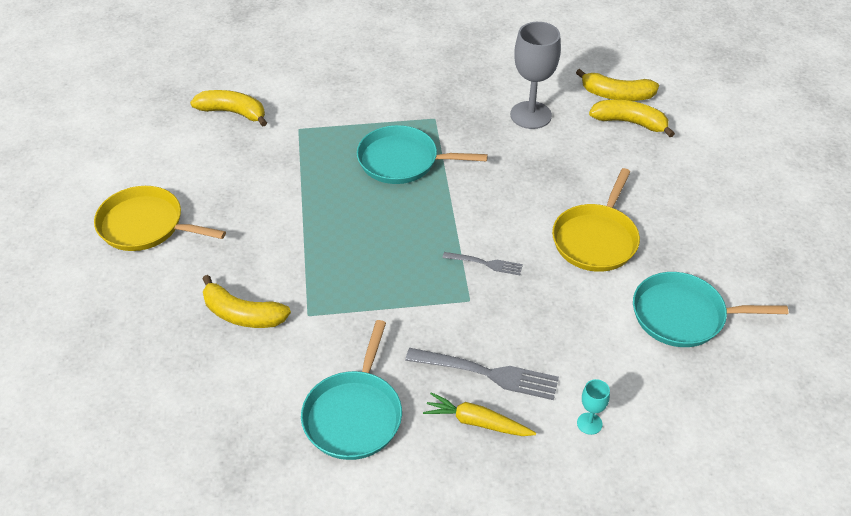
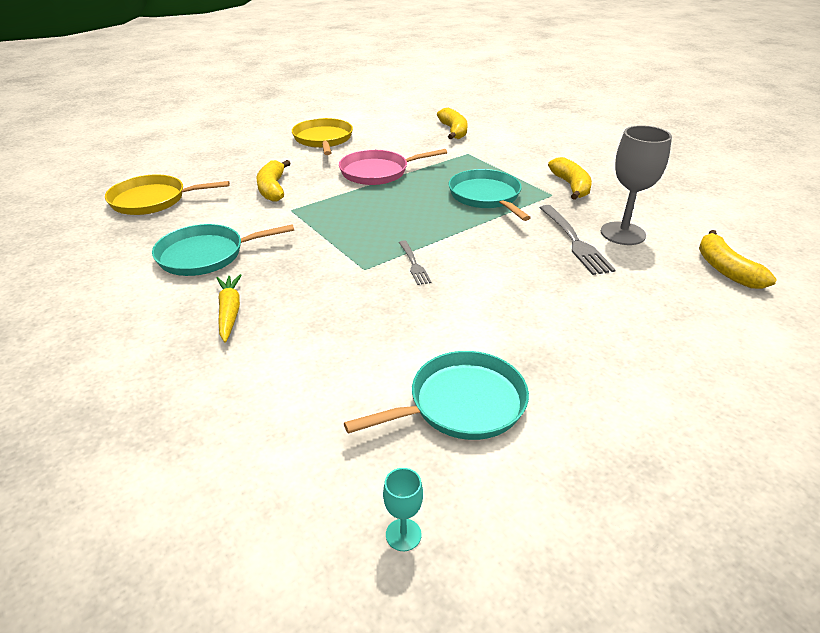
camera: 60 degrees right, 10 degrees down
(280, 214) = (377, 172): none -> pink pan
(487, 373) = (288, 302): grey fork -> grey fork (574, 241)
(589, 423) = (264, 377): turquoise goblet -> turquoise goblet (403, 534)
(596, 239) = (508, 314): yellow pan -> yellow pan (152, 200)
(630, 122) = (699, 288): yellow banana -> yellow banana (571, 186)
(683, 315) = (462, 404): turquoise pan -> turquoise pan turned 90 degrees clockwise

